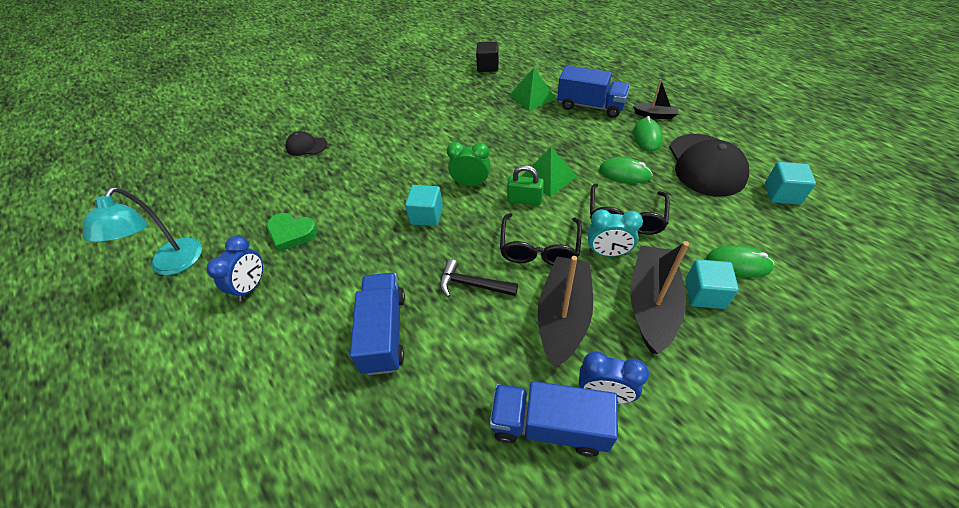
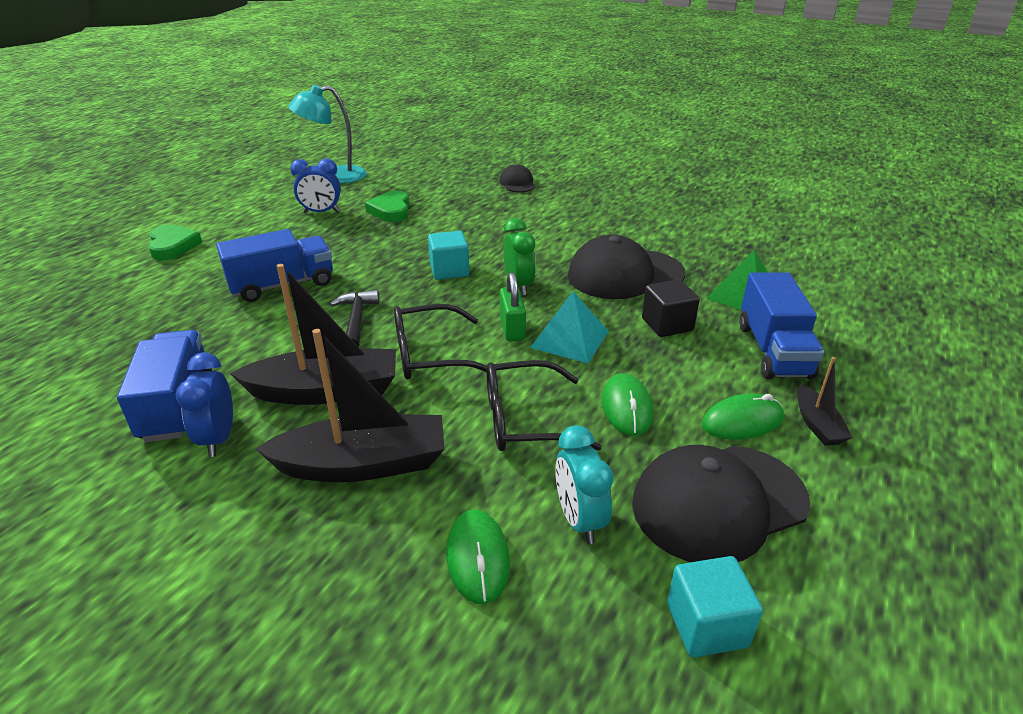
camera: 65 degrees right, 15 degrees down
(226, 437) = (173, 246): none -> green heart
(484, 133) = (625, 274): none -> black cap
(488, 66) = (780, 247): black cube -> black cube (667, 324)
(548, 177) = (569, 339): green pyramid -> turquoise pyramid
(607, 253) = (445, 412): turquoise clock -> turquoise clock (579, 520)
(704, 294) = (398, 518): turquoise cube -> none

